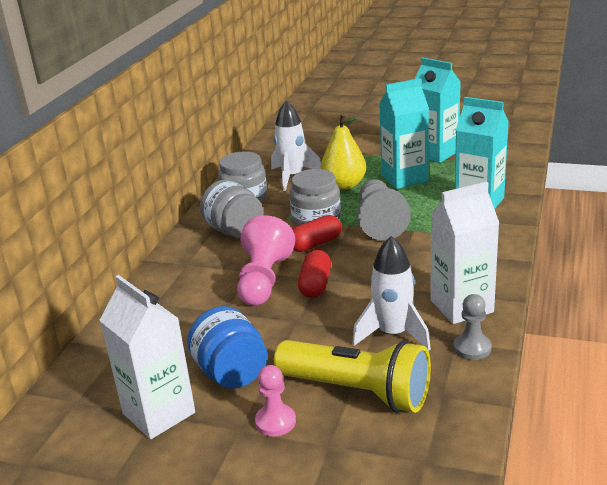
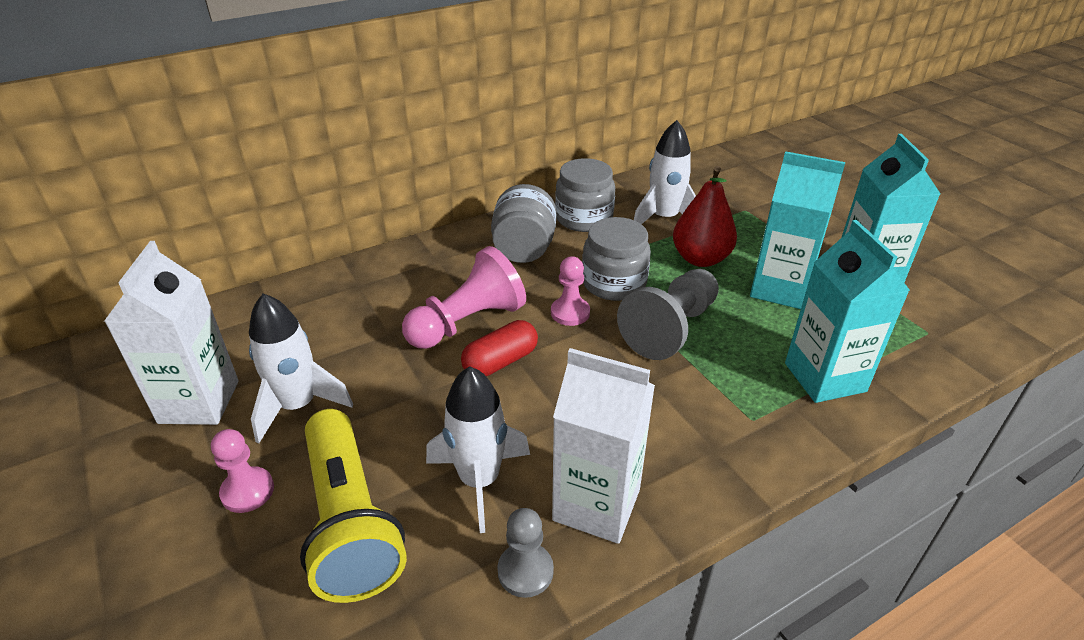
camera: 40 degrees right, 10 degrees up
(231, 373) = (298, 406): blue jar -> white rocket
(315, 244) = (570, 313): red capsule -> pink pawn
(344, 185) = (700, 258): yellow pear -> red pear

